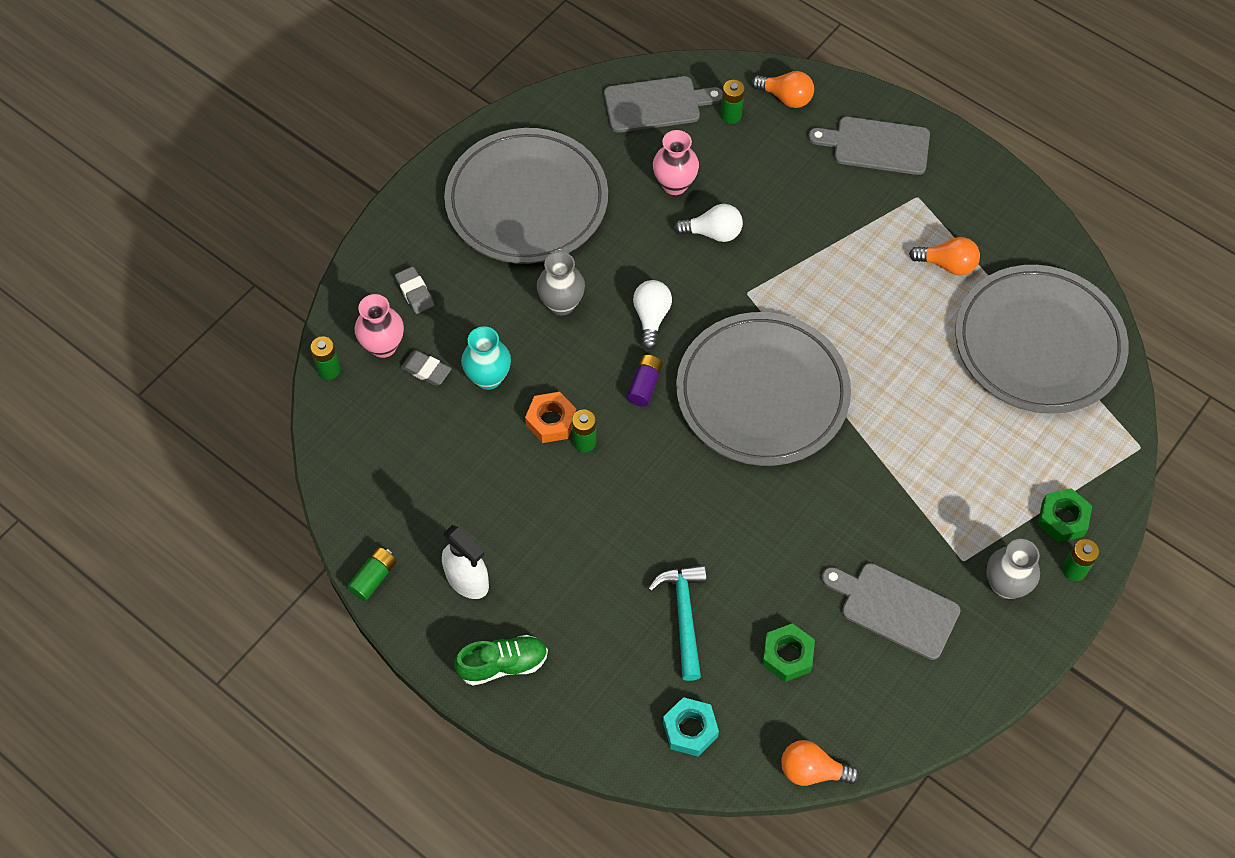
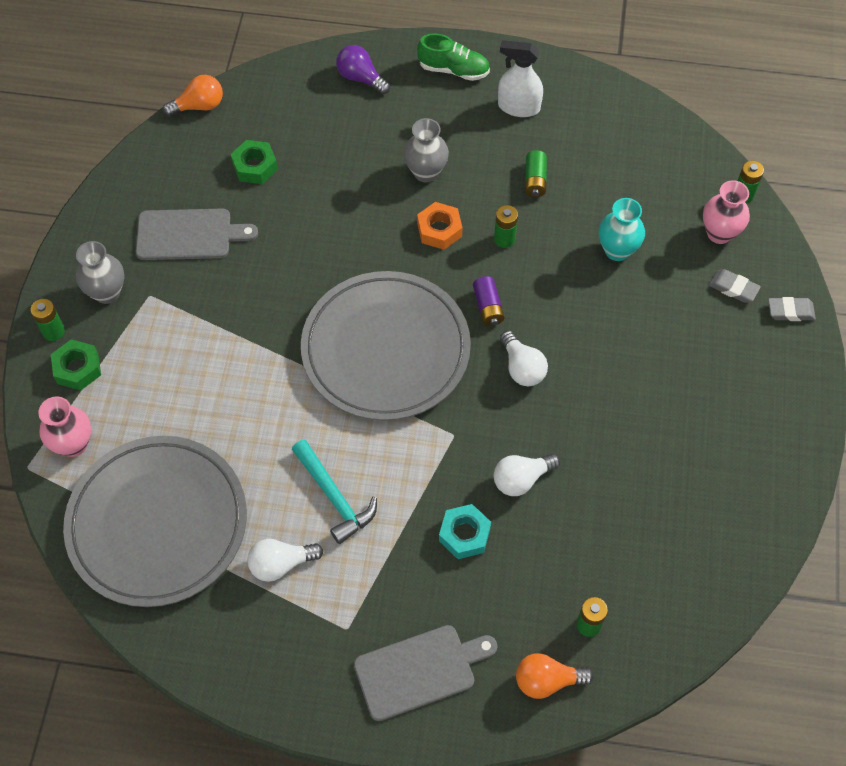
camera: 150 degrees right, 0 degrees up
(373, 578) = (584, 78): green battery -> green battery (535, 180)
(426, 370) = (670, 232): grey eraser -> grey eraser (790, 311)
(503, 664) = (453, 70): green shoe -> green shoe turned 120 degrees counterclockwise
(527, 201) = (710, 421): grey plate -> none
(551, 421) = (542, 242): orange nut -> orange nut (439, 230)
(561, 304) = (606, 341): grey vase -> grey vase (426, 172)
(611, 710) = (360, 78): none -> purple light bulb
(656, 104) = (670, 596): grey cutting board -> none
(674, 184) = (590, 512): pink vase -> pink vase (73, 444)
(684, 616) = (346, 156): turquoise hammer -> turquoise hammer (334, 497)
(690, 729) = (298, 91): turquoise nut -> turquoise nut (464, 534)
(947, 264) = (281, 564): orange light bulb -> white light bulb

